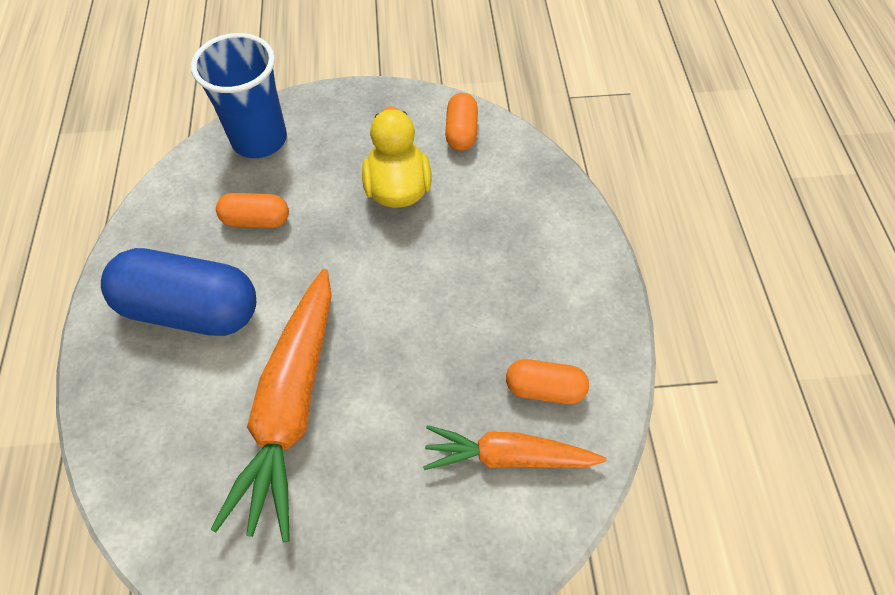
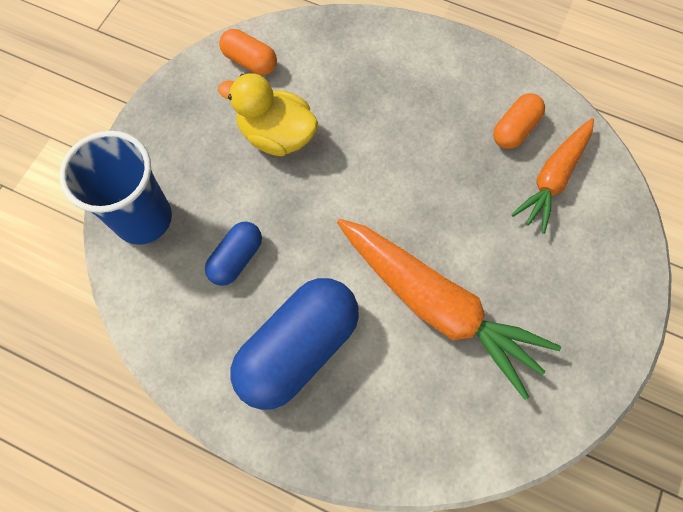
camera: 60 degrees left, 10 degrees up
(256, 220) = (236, 258): orange capsule -> blue capsule

